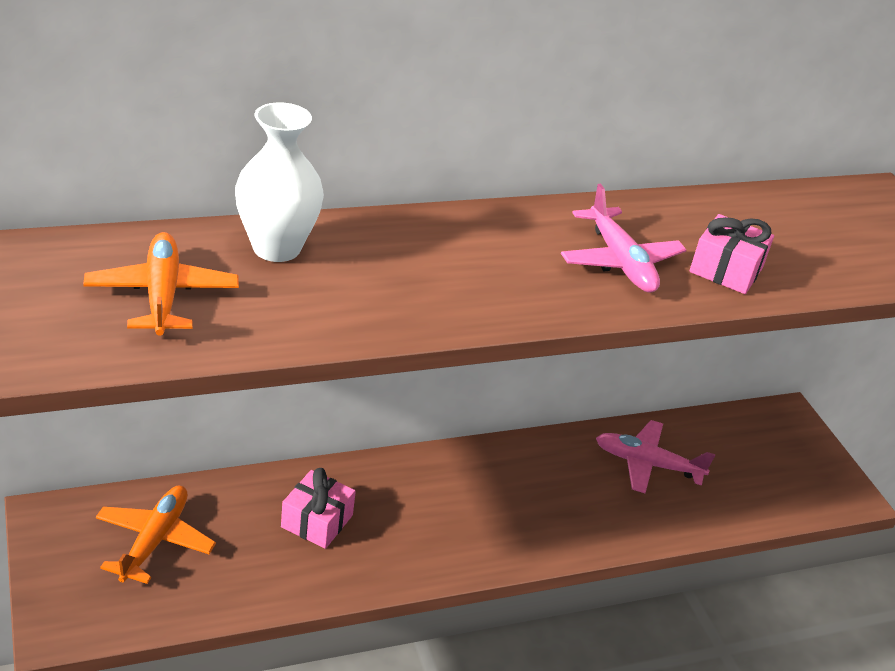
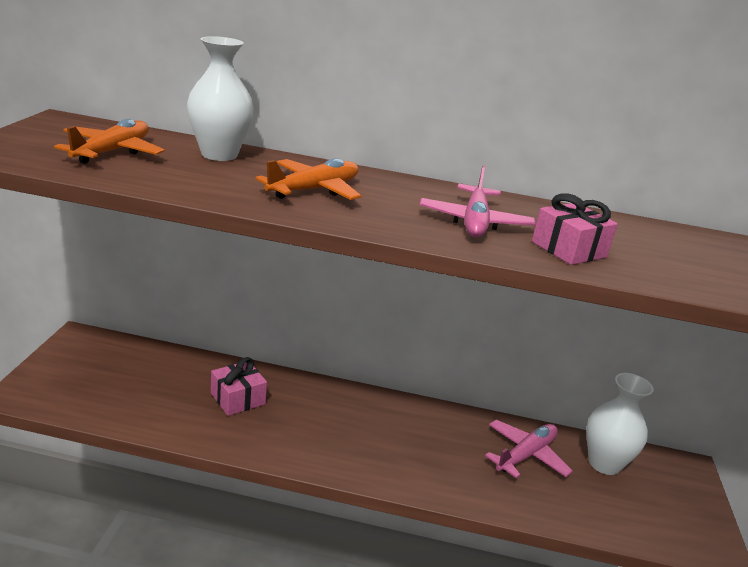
camera: 30 degrees right, 10 degrees down
(155, 540) = (125, 371): orange plane -> orange plane (314, 190)
(647, 464) = (526, 455): pink plane -> pink plane turned 90 degrees clockwise
(718, 442) = (604, 463): none -> white vase

